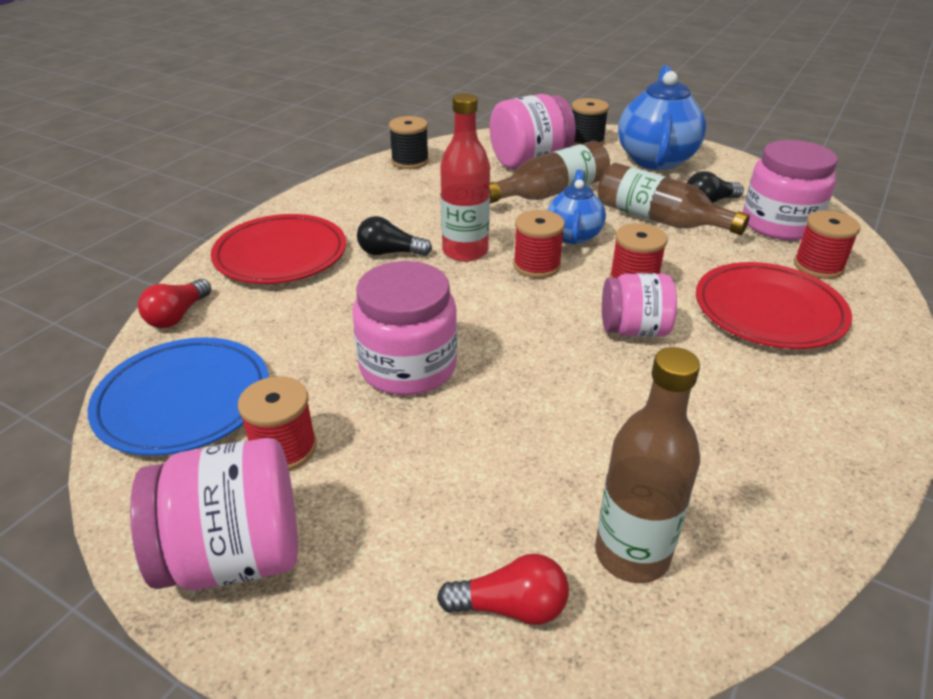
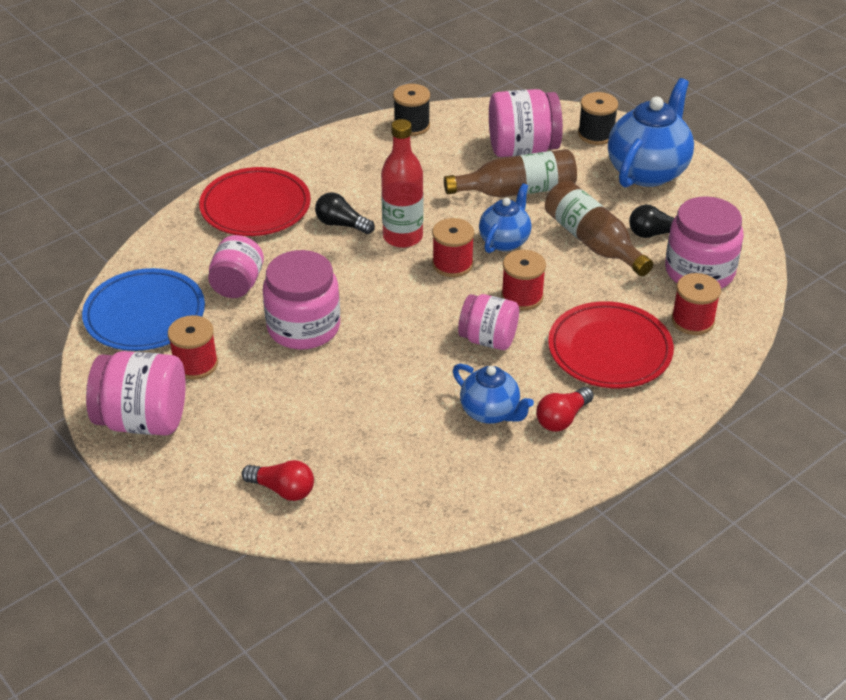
camera: 20 degrees right, 5 degrees up
(177, 316) = (161, 246): red light bulb -> red light bulb (562, 418)
(297, 337) = (237, 285): none -> pink jar
(632, 554) = (371, 483): brown bottle -> none
(705, 411) = (490, 412): none -> blue teapot

